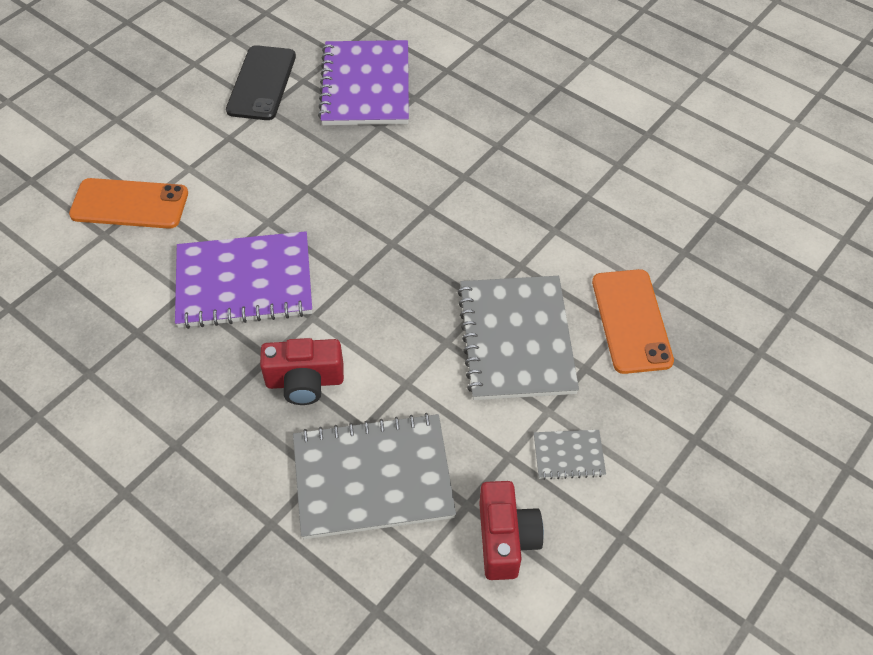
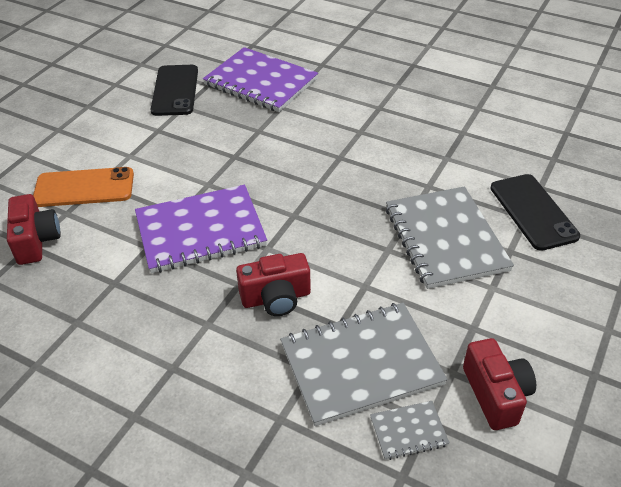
camera: 10 degrees left, 10 degrees down
(65, 265) = (36, 241): none -> red camera
(366, 86) = (261, 82): purple notebook -> purple notebook turned 45 degrees counterclockwise
(568, 455) = (523, 318): grey notebook -> grey notebook (408, 431)
(631, 321) = (533, 212): orange phone -> black phone

